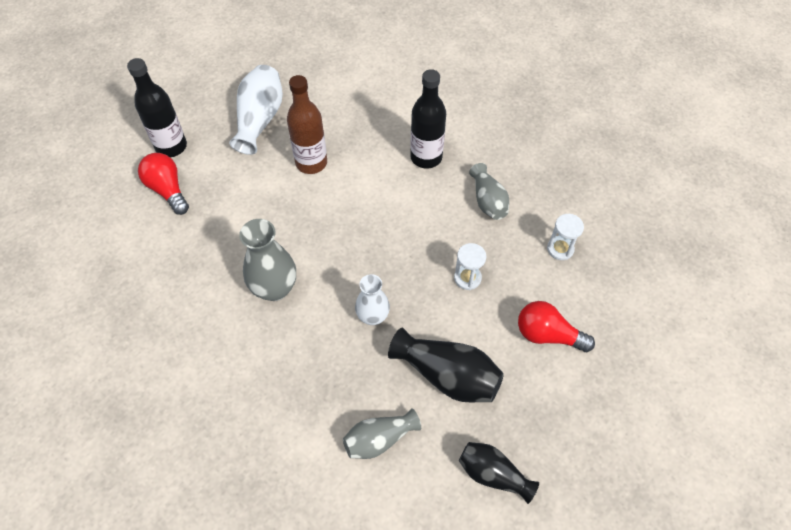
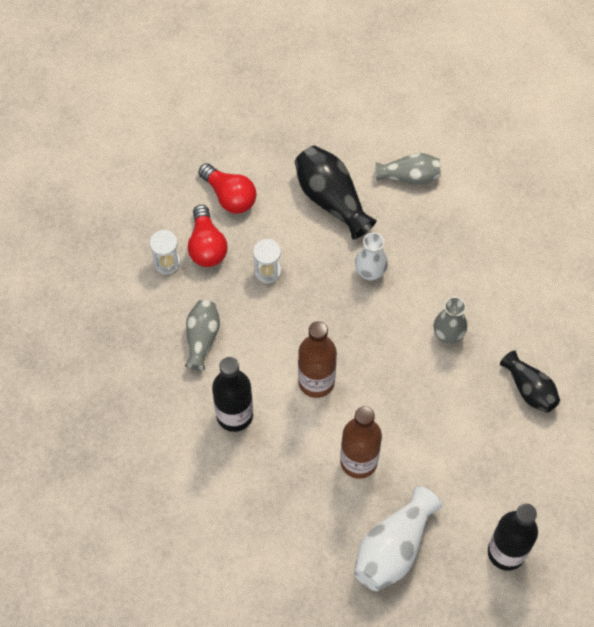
camera: 155 degrees left, 5 degrees up
(168, 190) = (523, 493): red light bulb -> red light bulb (207, 246)
(275, 288) = (448, 335): grey vase -> grey vase, size x0.65
(374, 205) = (316, 382): none -> brown bottle
(493, 474) = (335, 120): black vase -> black vase (529, 389)

